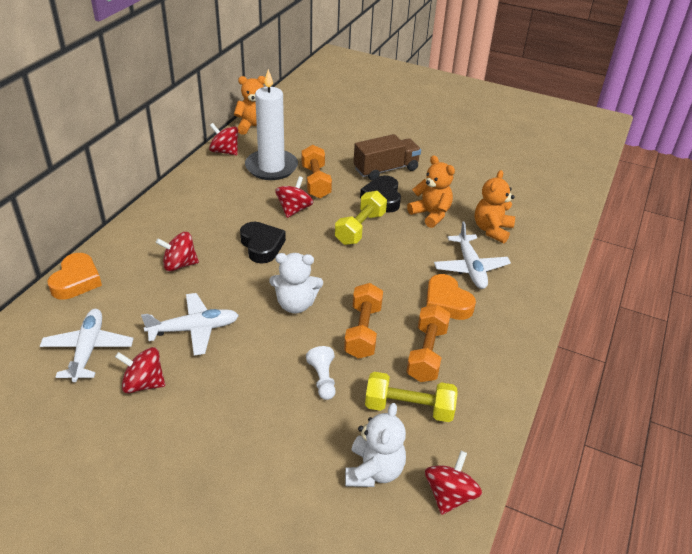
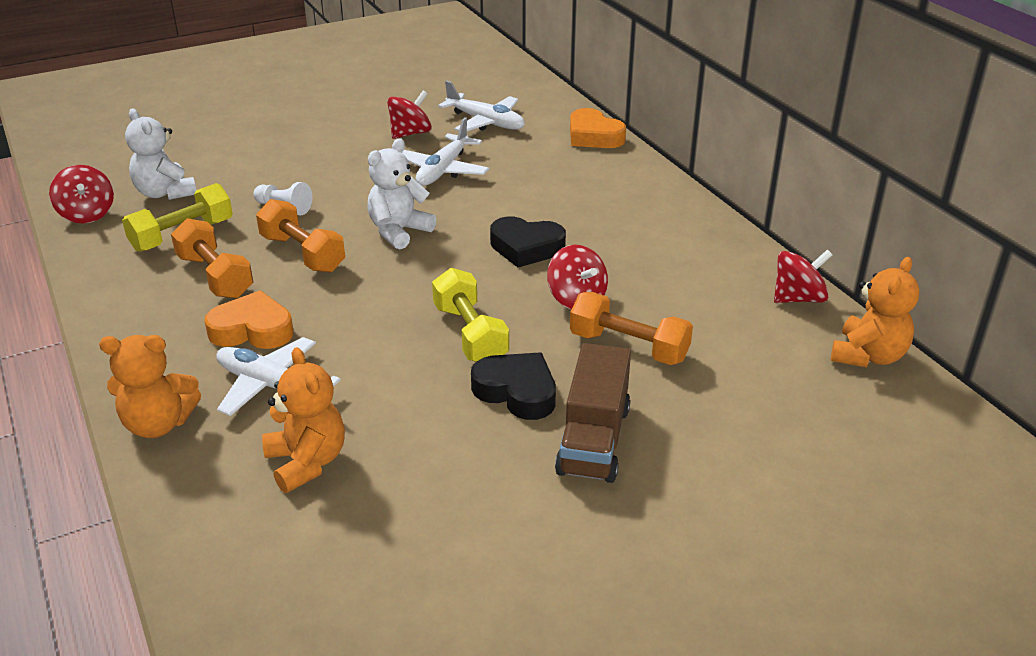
camera: 130 degrees right, 5 degrees down
(179, 265) = (554, 190): red spinning top -> none
(271, 167) = (711, 323): white candle -> none
(431, 214) = (420, 419): orange teddy bear -> orange teddy bear (158, 424)

